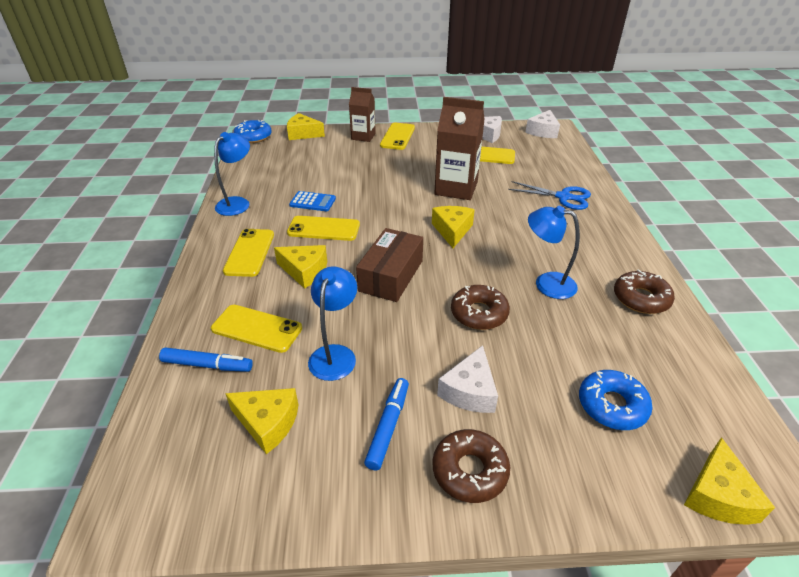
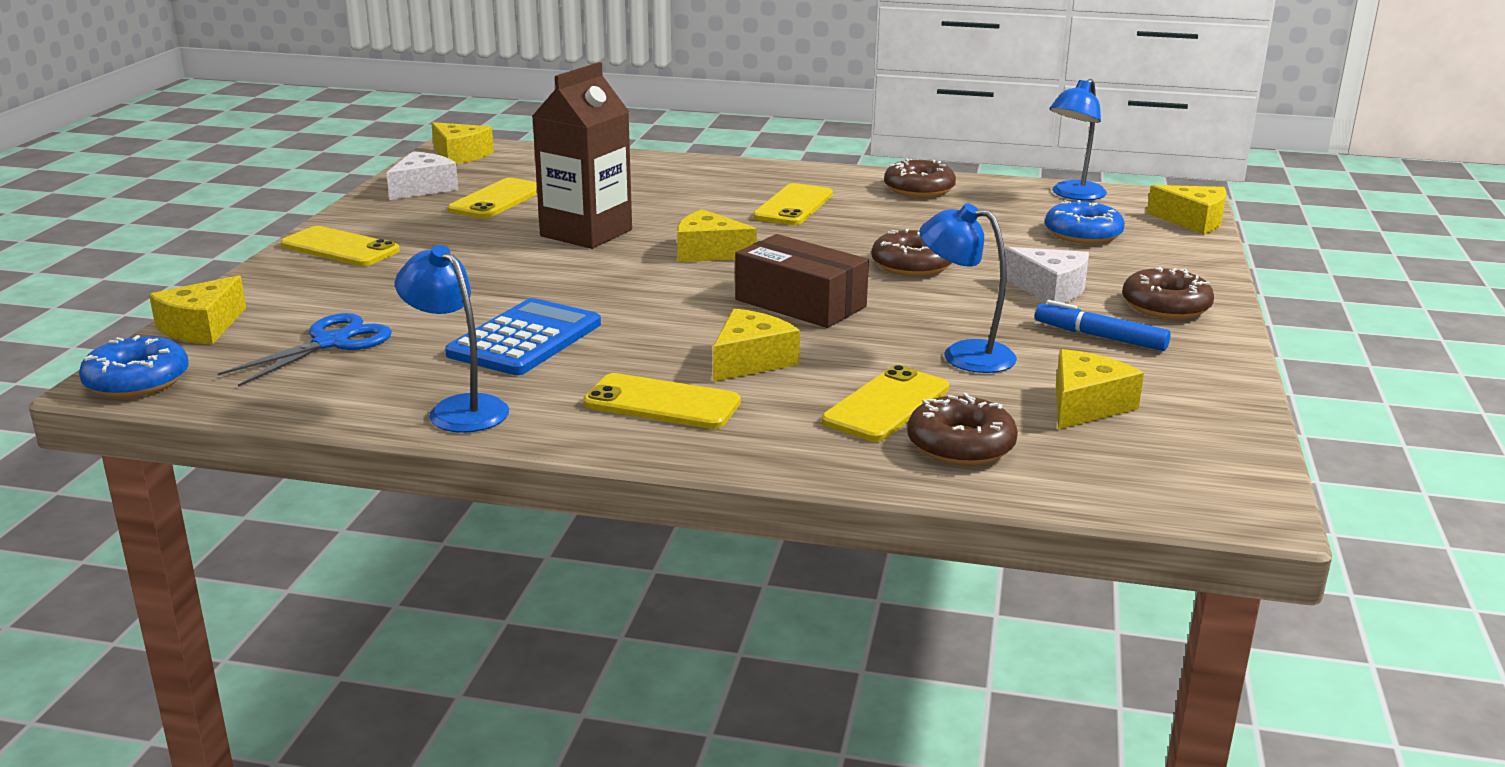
camera: 75 degrees left, 15 degrees down
(207, 365) = (960, 445): blue marker -> brown donut
(312, 202) = (525, 339): blue calculator -> blue calculator, size x1.67
(323, 229) = (630, 337): yellow phone -> yellow phone (793, 206)
(363, 136) = (298, 274): brown carton -> none
(543, 131) = (460, 155): white cheese -> yellow cheese
(546, 283) = (868, 223): blue lamp -> blue lamp (1073, 195)
(563, 197) = (673, 180): blue scissors -> blue scissors (330, 343)

